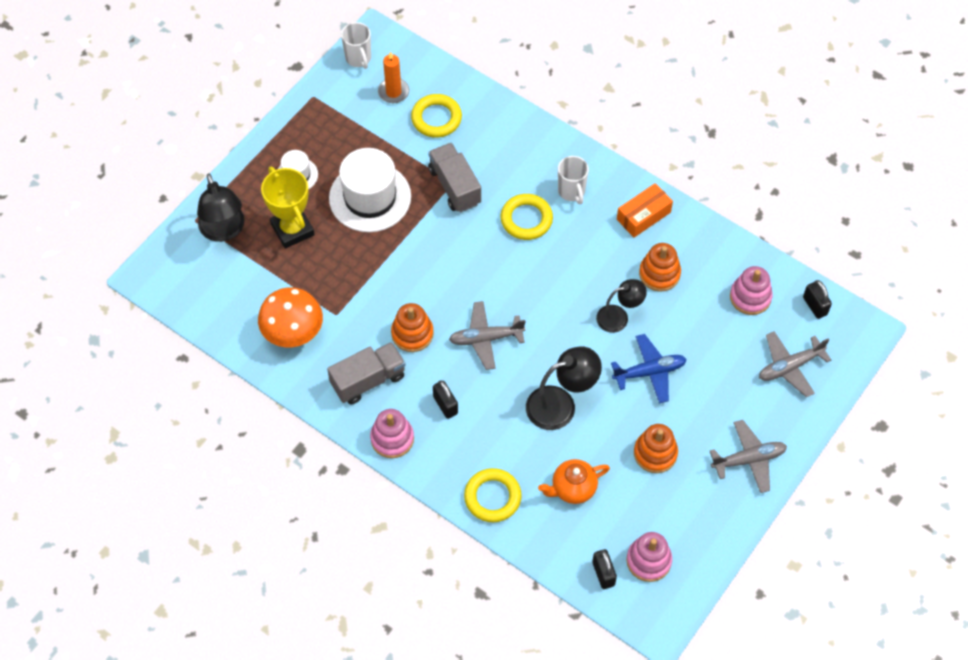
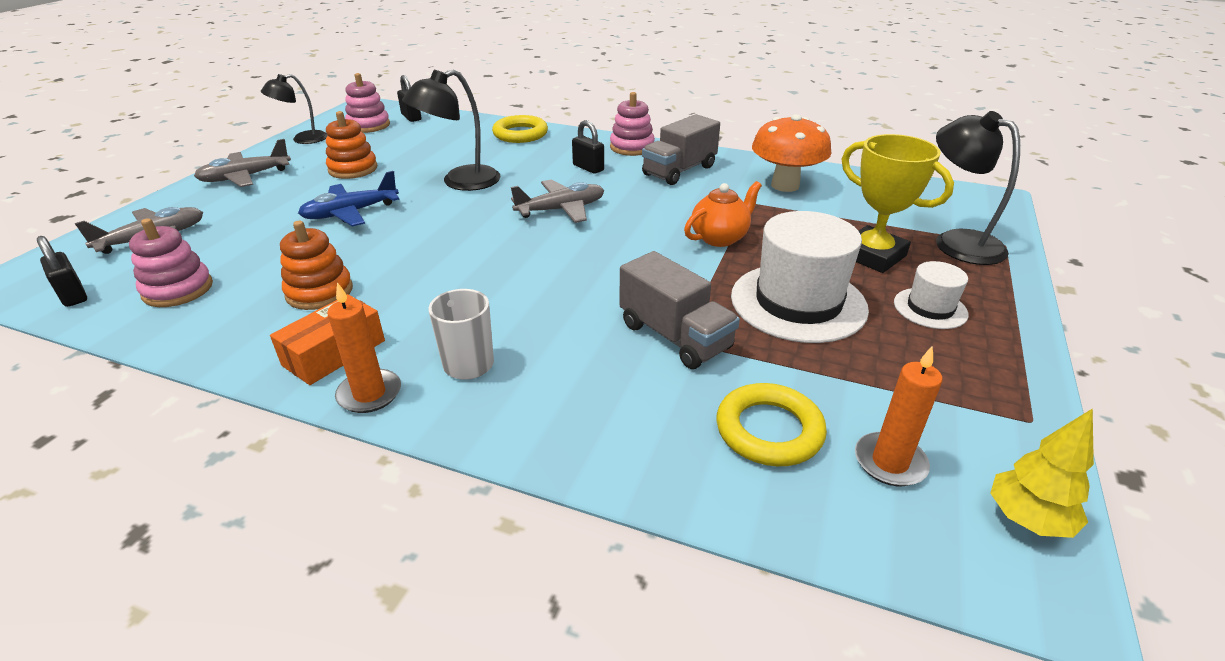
camera: 165 degrees right, 25 degrees down
(358, 58) = (1027, 519): white mug -> yellow tree
(412, 334) = (651, 202): orange stacking toy -> none
(526, 219) = (540, 317): yellow ring -> none
(573, 488) = (442, 145): orange teapot -> orange teapot (720, 238)
(619, 317) = (387, 246): black lamp -> black lamp (303, 139)
(622, 182) = (369, 394): none -> orange candle

